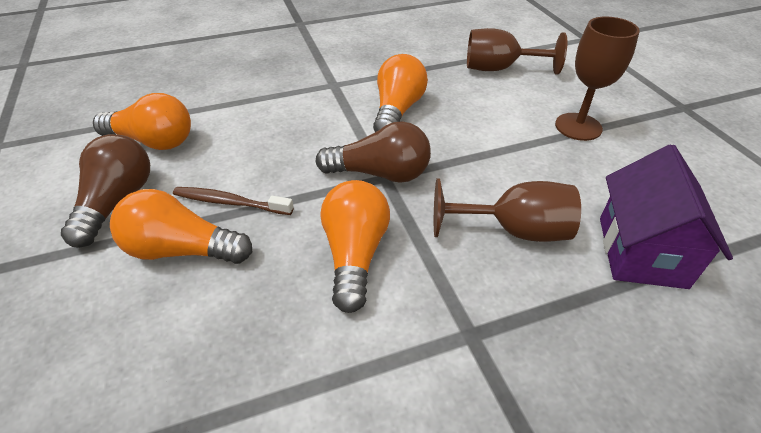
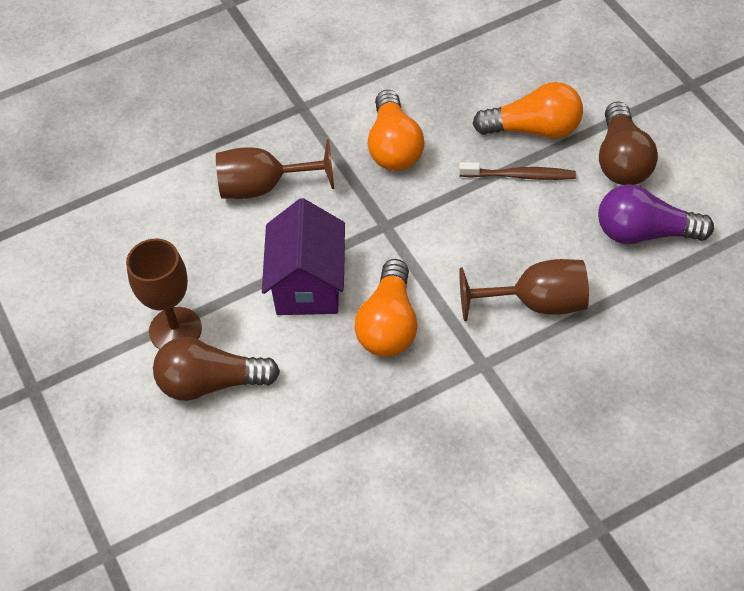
camera: 175 degrees right, 10 degrees up
(153, 141) = (644, 233): orange light bulb -> purple light bulb
(380, 174) = (390, 228): brown light bulb -> brown light bulb (211, 383)
(499, 69) = (258, 437): brown goblet -> brown goblet (537, 303)
(641, 251) = (162, 184): purple house -> purple house (308, 284)

